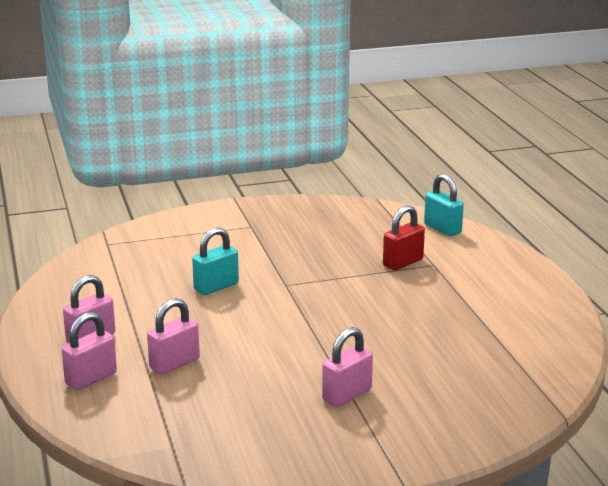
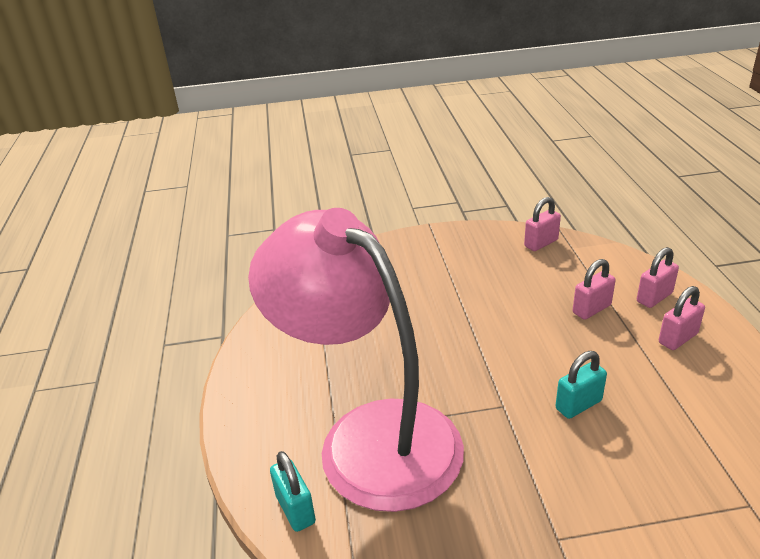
camera: 170 degrees left, 10 degrees up
(347, 395) = (454, 278): pink padlock -> pink padlock (541, 243)
(403, 263) = (369, 436): red padlock -> pink lamp

